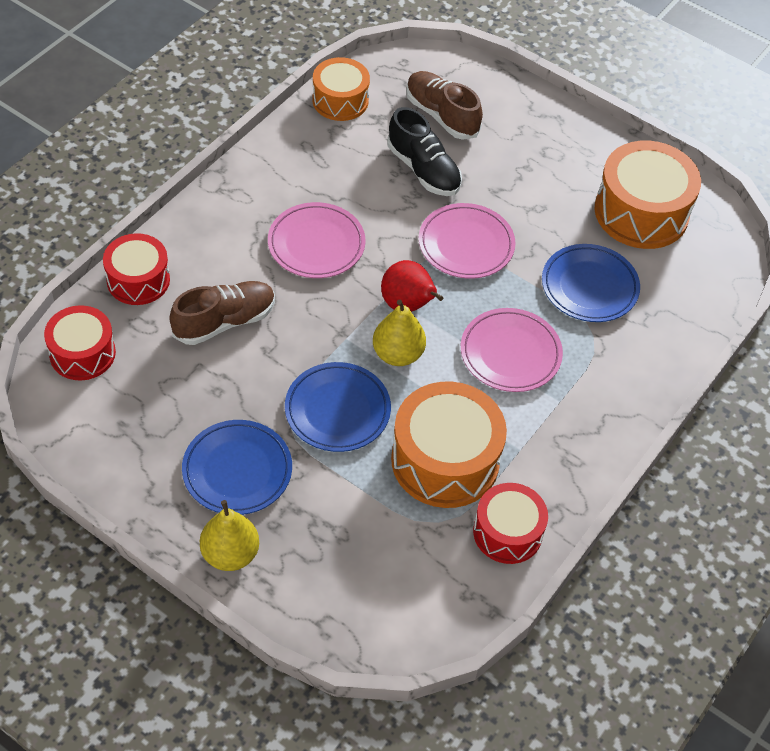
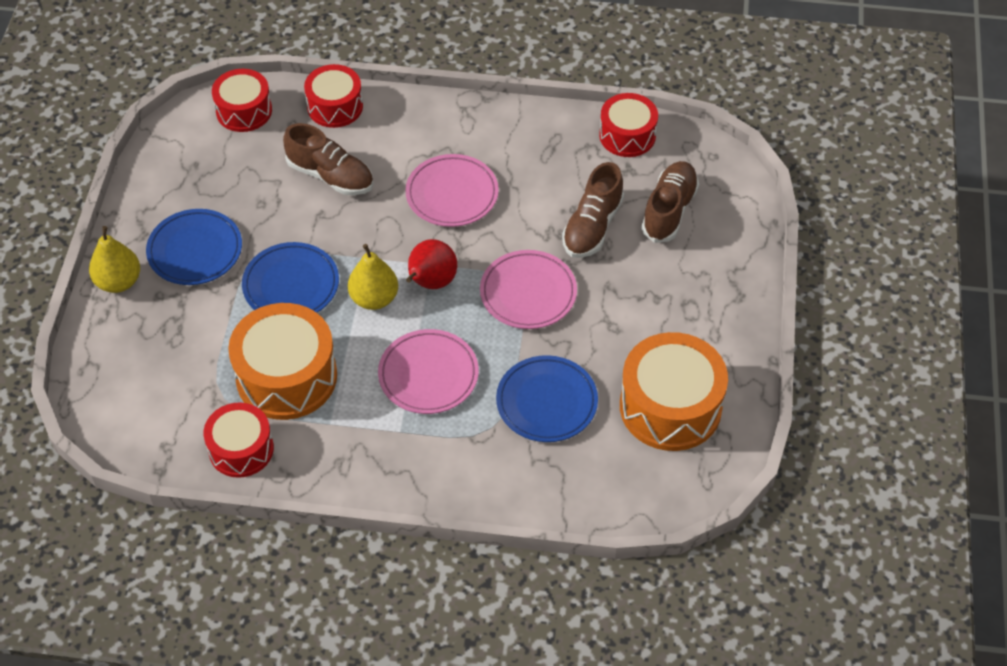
camera: 65 degrees right, 0 degrees up
(340, 100) = (627, 135): orange drum -> red drum
(423, 170) = (592, 226): black shoe -> brown shoe

